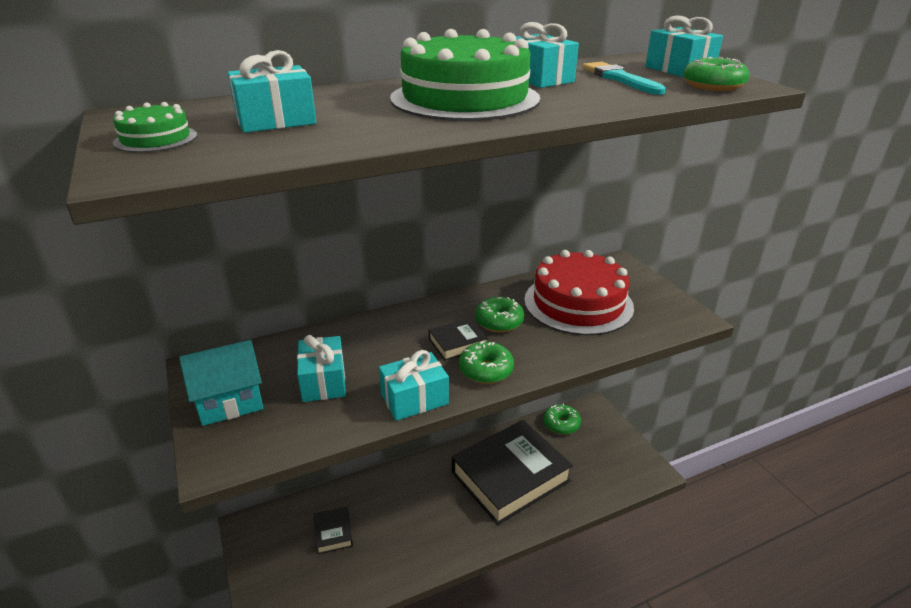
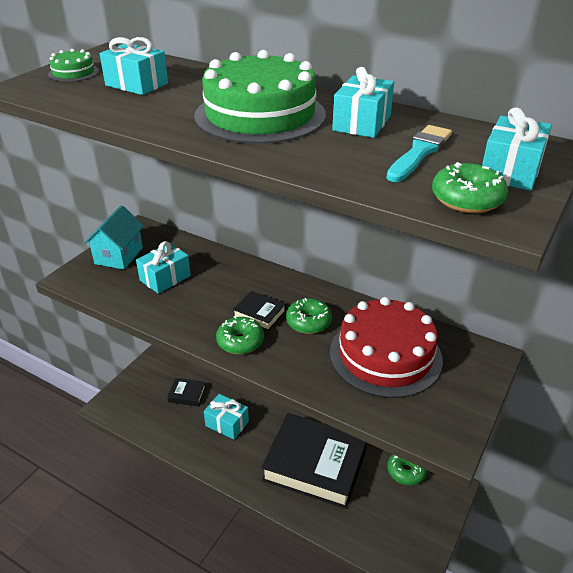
camera: 55 degrees right, 5 degrees up
(230, 402) = (119, 255): turquoise house -> turquoise house turned 75 degrees clockwise
(333, 533) = (187, 394): black book -> black book turned 60 degrees clockwise
(414, 399) = (179, 323): turquoise gift -> turquoise gift (227, 423)

